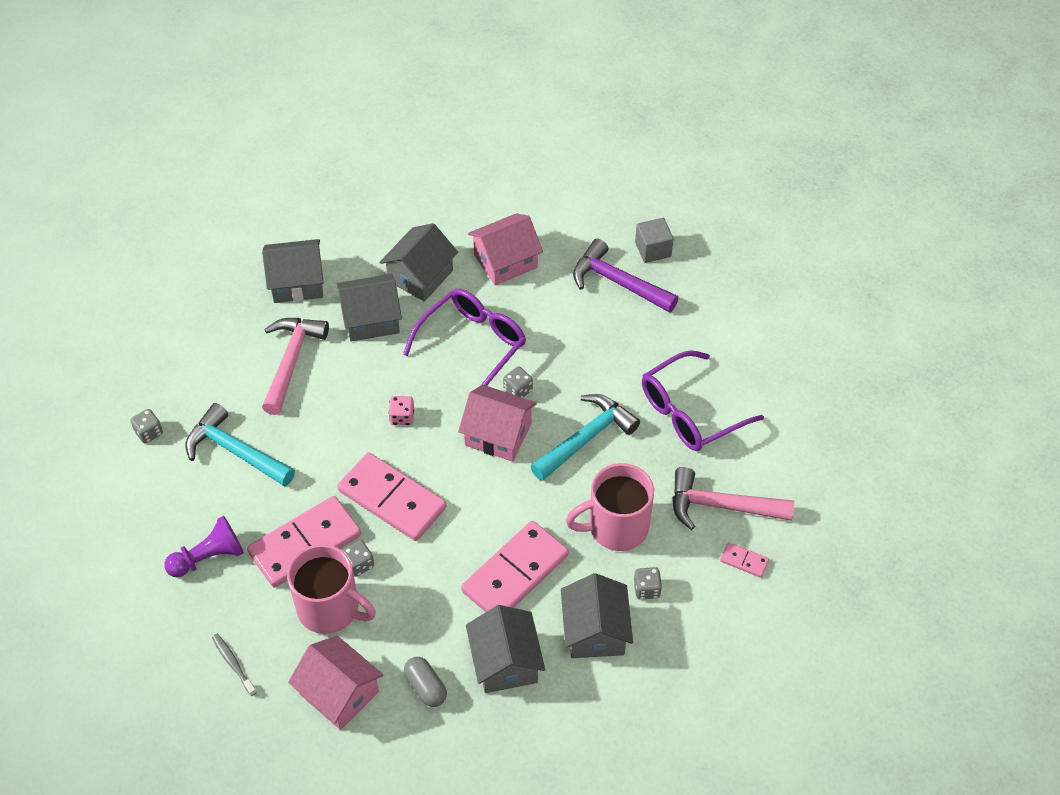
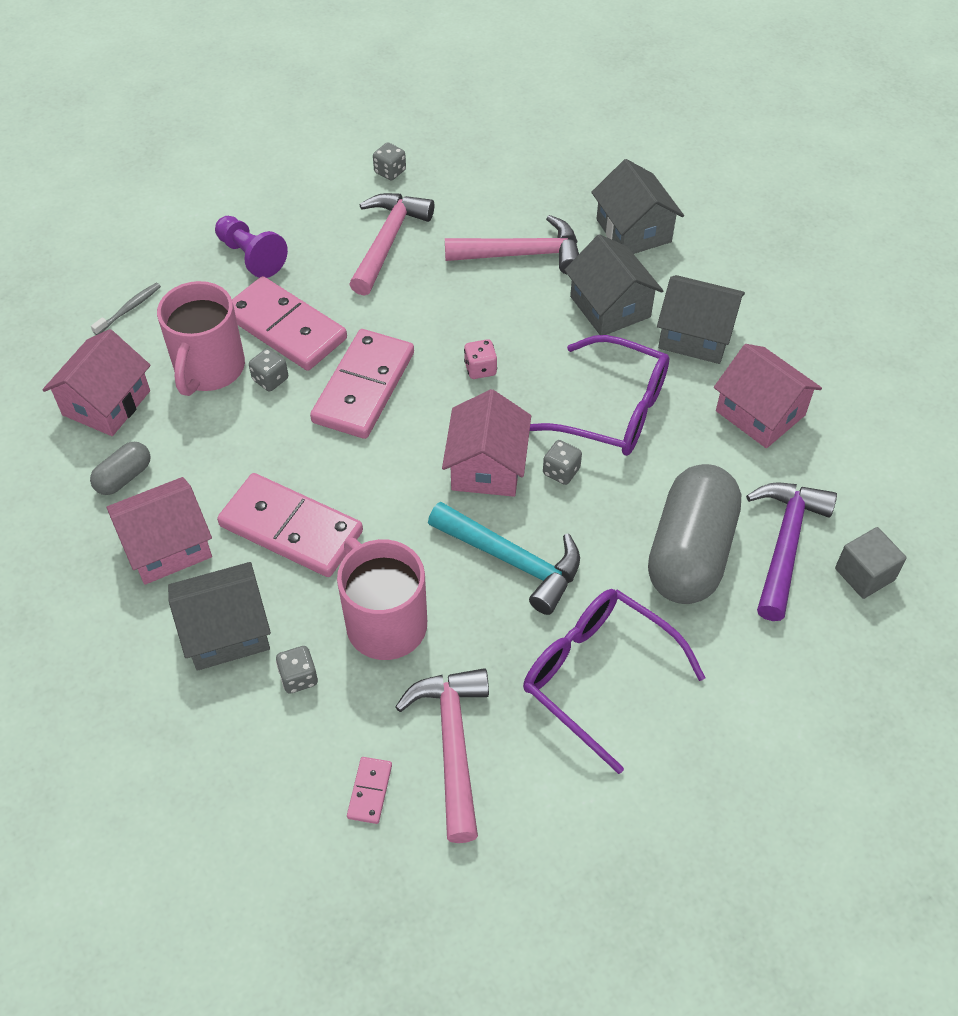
camera: 75 degrees right, 0 degrees up
(235, 451) = (388, 241): turquoise hammer -> pink hammer
(505, 662) = (167, 546): grey house -> pink house
(609, 335) = (690, 552): none -> grey capsule

